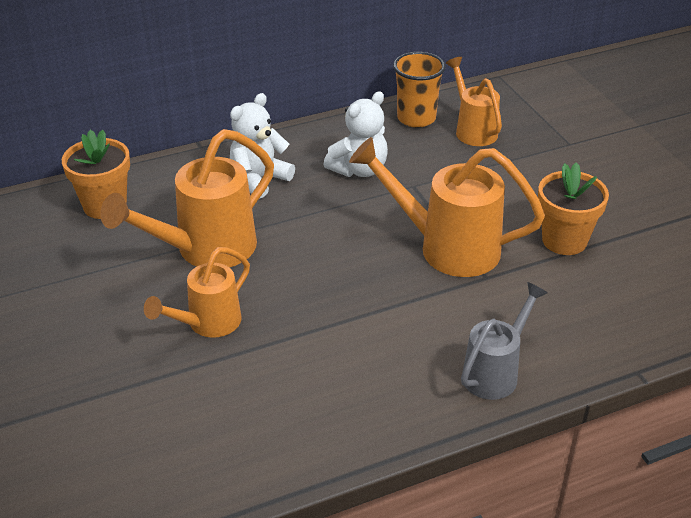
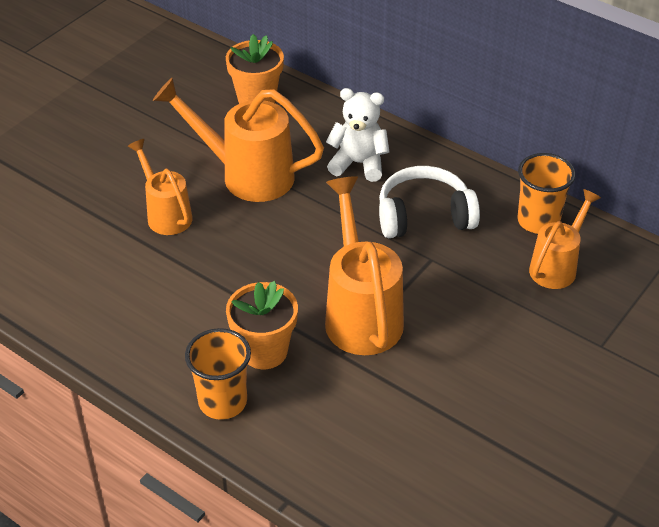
camera: 60 degrees right, 5 degrees up
(208, 324) = (166, 214): orange watering can -> orange watering can turned 45 degrees clockwise
(359, 169) = (424, 216): white teddy bear -> white headphones
(495, 372) = (222, 402): grey watering can -> orange cup
(564, 240) = (436, 391): orange flower pot -> orange flower pot (264, 351)

